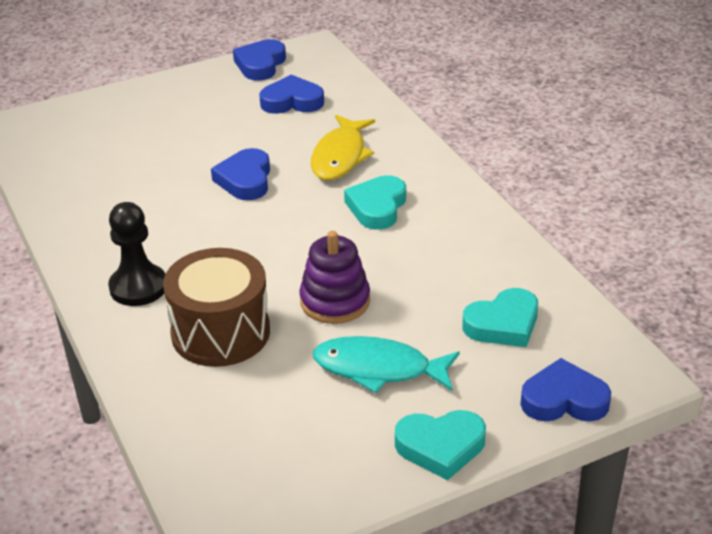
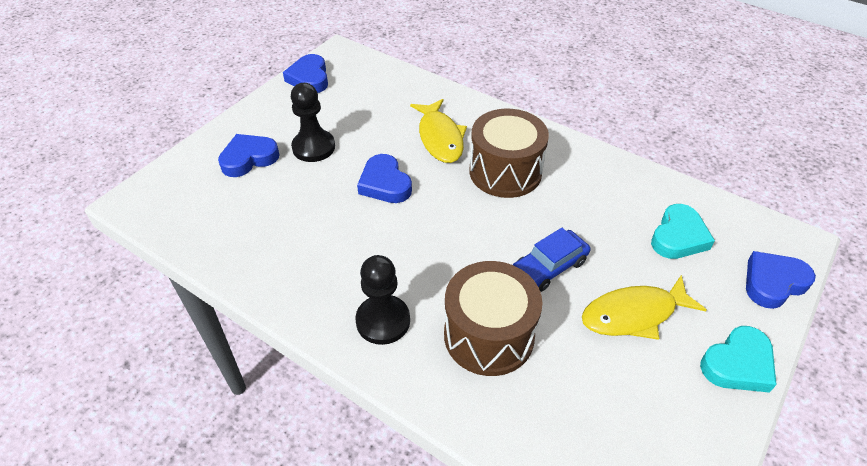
camera: 30 degrees left, 10 degrees up
(207, 128) = (313, 147): none -> black pawn
(292, 101) = (362, 102): blue heart -> blue heart (249, 158)
(335, 301) = (549, 267): purple stacking toy -> blue car
(377, 207) = (505, 172): turquoise heart -> brown drum
(379, 369) = (634, 314): turquoise fish -> yellow fish

